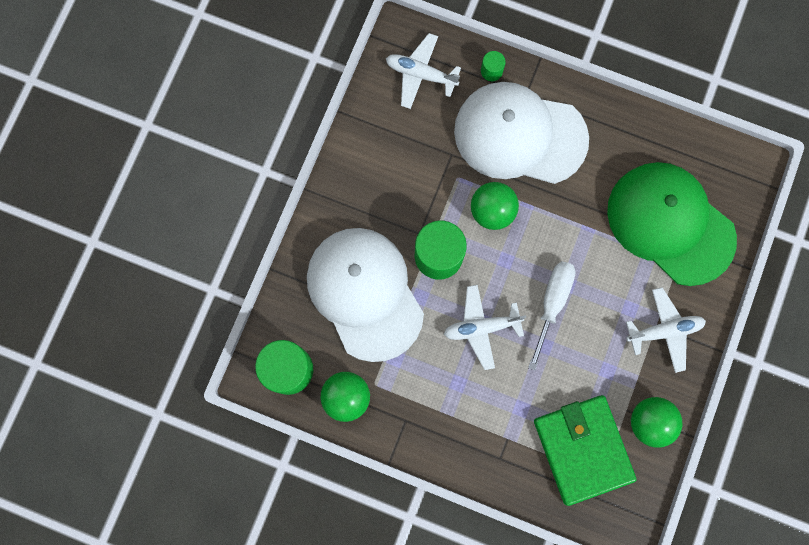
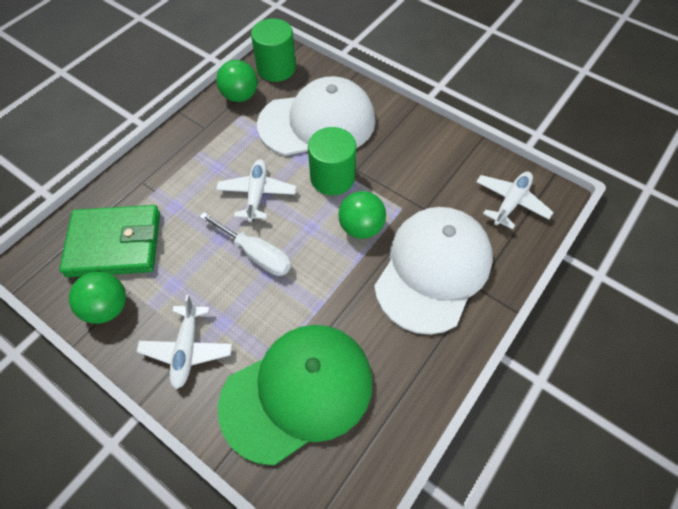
camera: 105 degrees right, 20 degrees down
(491, 71) = (507, 262): green cylinder -> none

